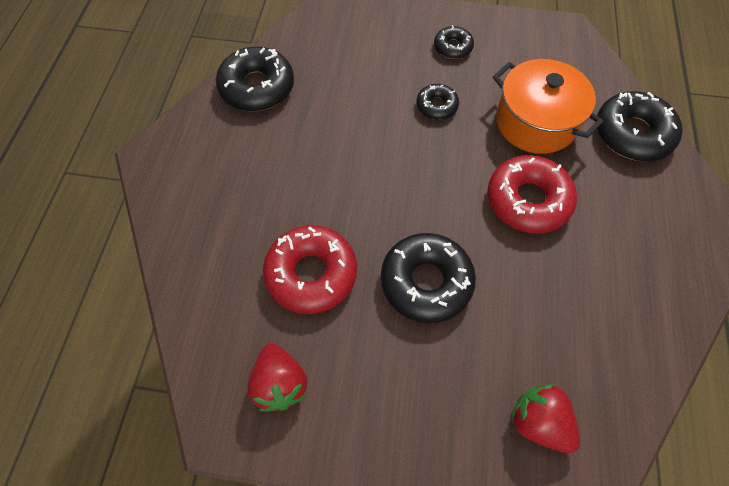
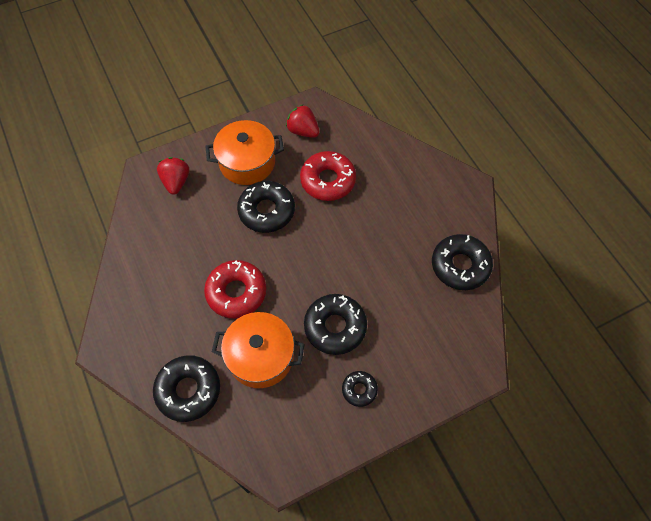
camera: 145 degrees right, 0 degrees up
(405, 382) = (247, 162): none -> orange pot
(436, 106) = (335, 327): black donut -> black donut, size x1.84
(538, 422) = (176, 182): red strawberry -> red strawberry turned 105 degrees counterclockwise

